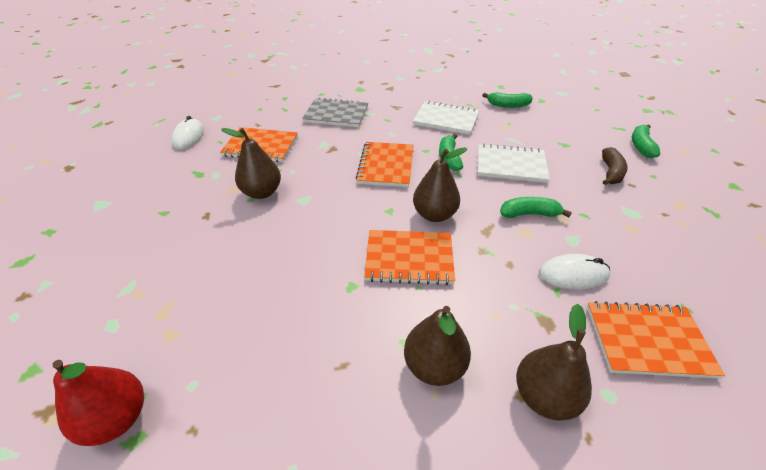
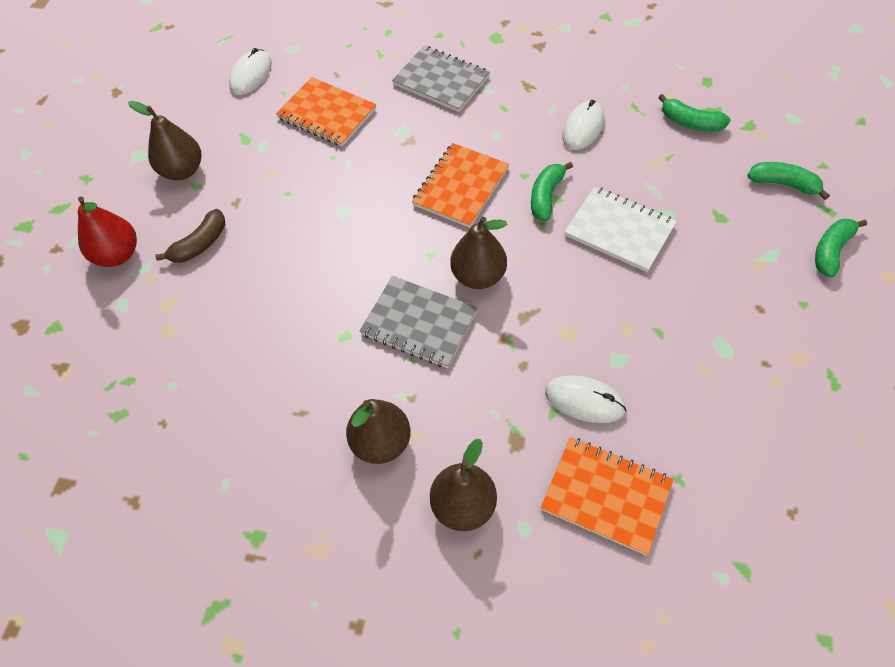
camera: 25 degrees right, 15 degrees up
(117, 418) = (110, 392): red pear -> red pear (117, 255)
(262, 192) = (303, 187): brown pear -> brown pear (182, 170)
(409, 258) = (419, 323): orange notebook -> grey notebook
(446, 119) = (583, 128): white notebook -> white mouse
(529, 214) = (591, 309): green banana -> green banana (783, 184)
(610, 172) = (747, 281): brown banana -> brown banana (200, 244)

